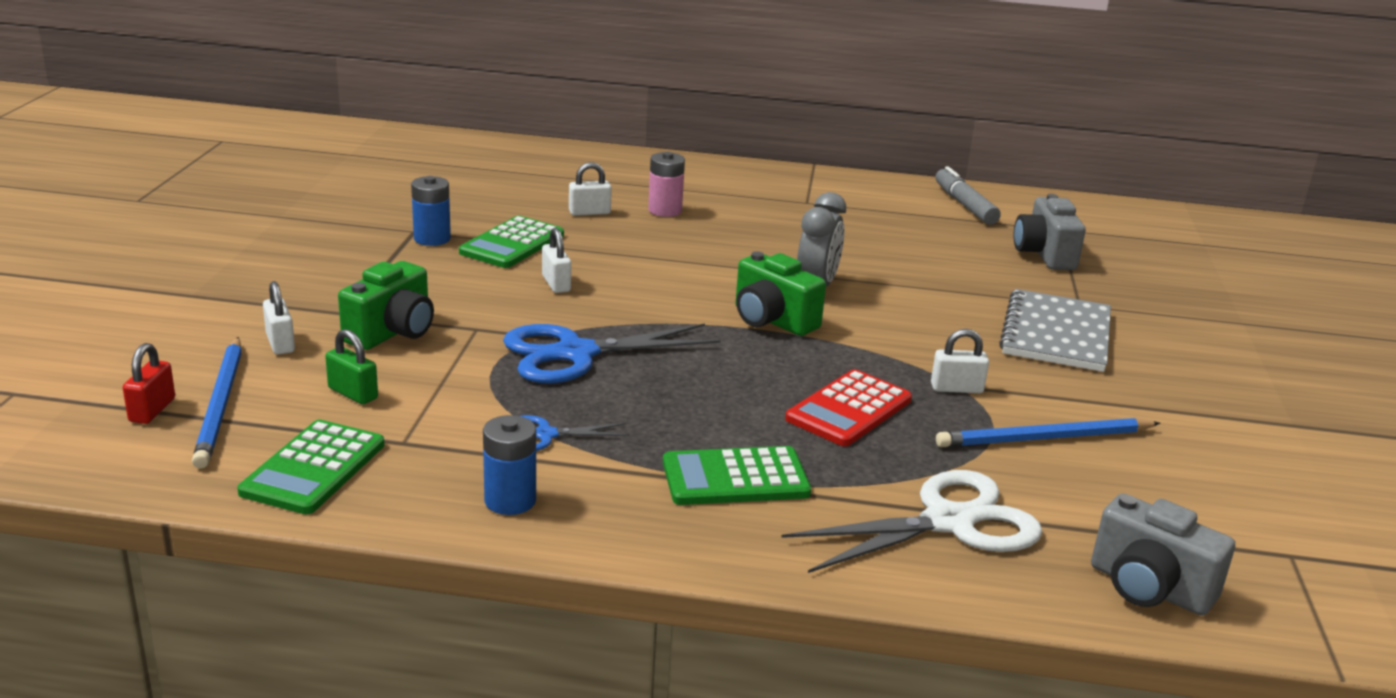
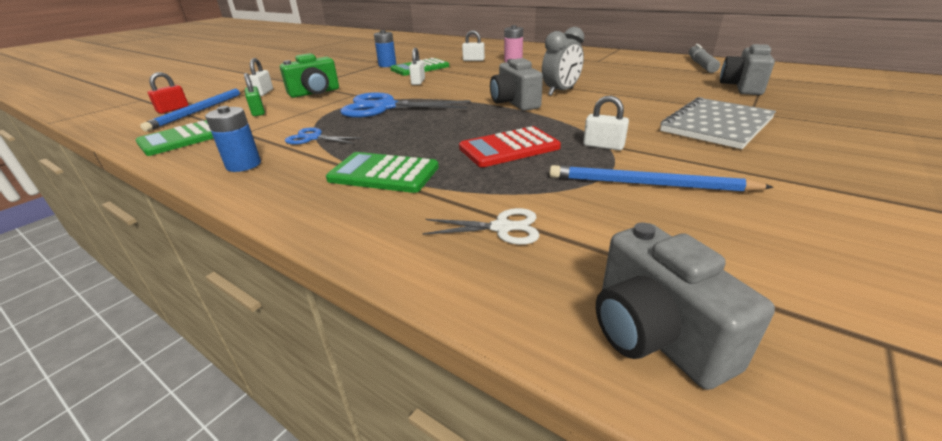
camera: 30 degrees right, 5 degrees up
(772, 320) = (514, 103): green camera -> grey camera
(948, 522) = (502, 228): white scissors -> white scissors, size x0.51

